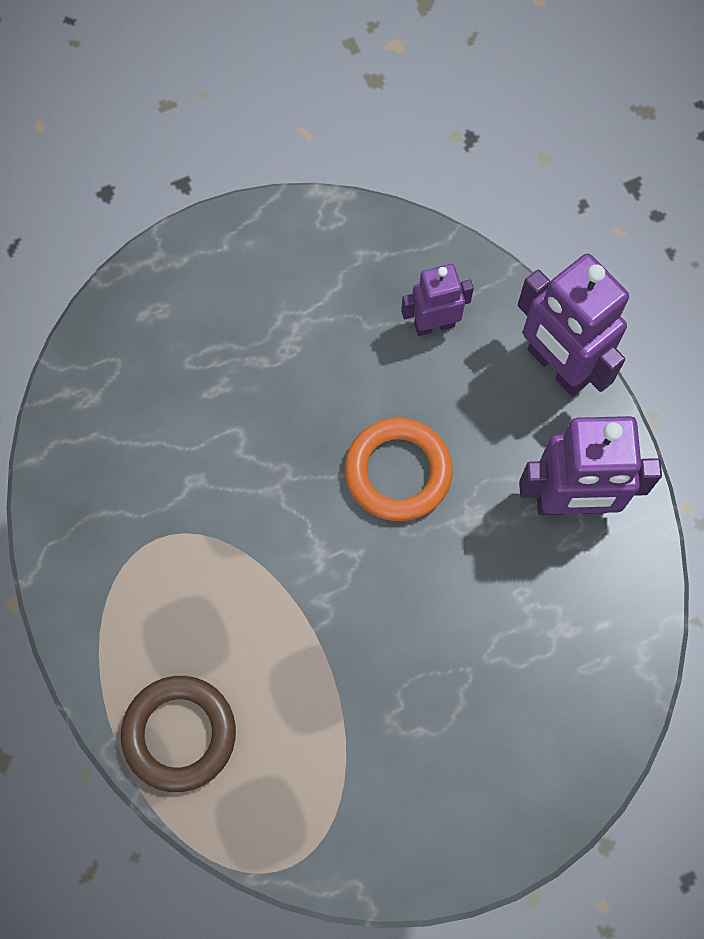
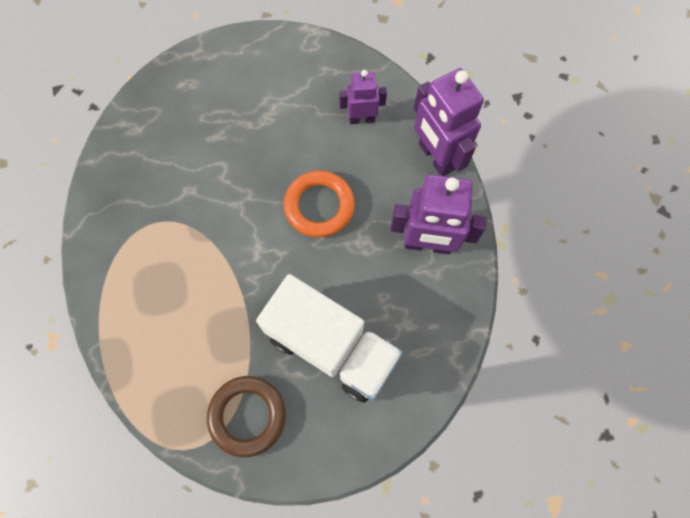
camera: 10 degrees right, 0 degrees up
(179, 734) = (141, 348): brown ring -> brown ring (247, 416)
(460, 681) = (331, 346): none -> white truck

